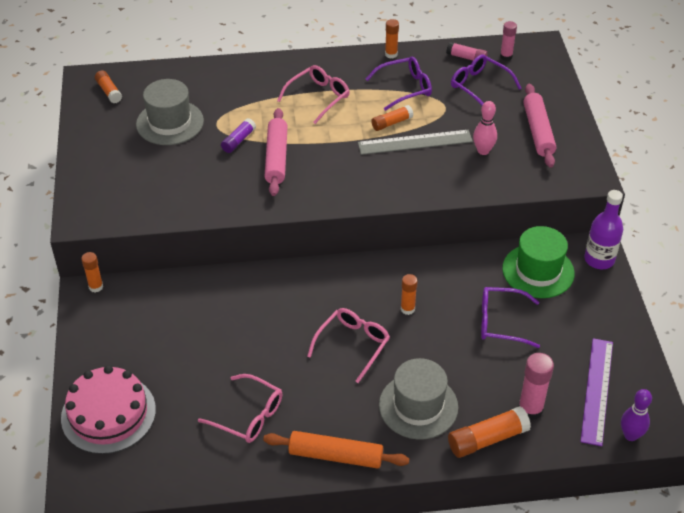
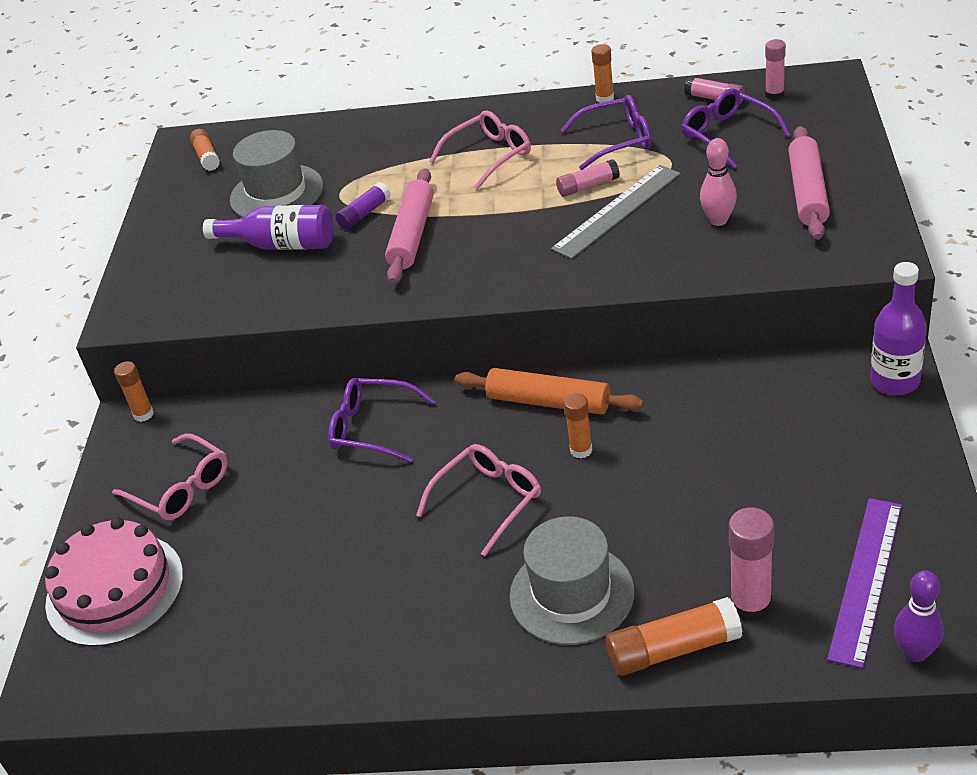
camera: 15 degrees right, 5 degrees down
(183, 164) = (281, 245): none -> purple bottle
(248, 415) = (312, 599): pink glasses -> pink glasses (180, 488)
(335, 456) = (429, 664): orange rolling pin -> orange rolling pin (548, 402)
(391, 123) = (588, 186): orange glue stick -> pink glue stick
(415, 142) = (617, 211): grey ruler -> grey ruler turned 45 degrees counterclockwise
(501, 322) = (724, 472): purple glasses -> purple glasses (373, 428)
(538, 271) = (793, 397): green hat -> none

